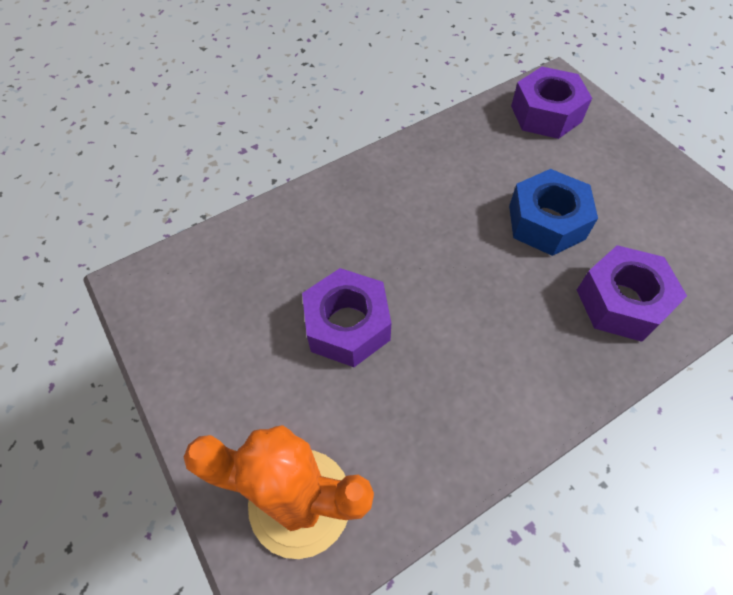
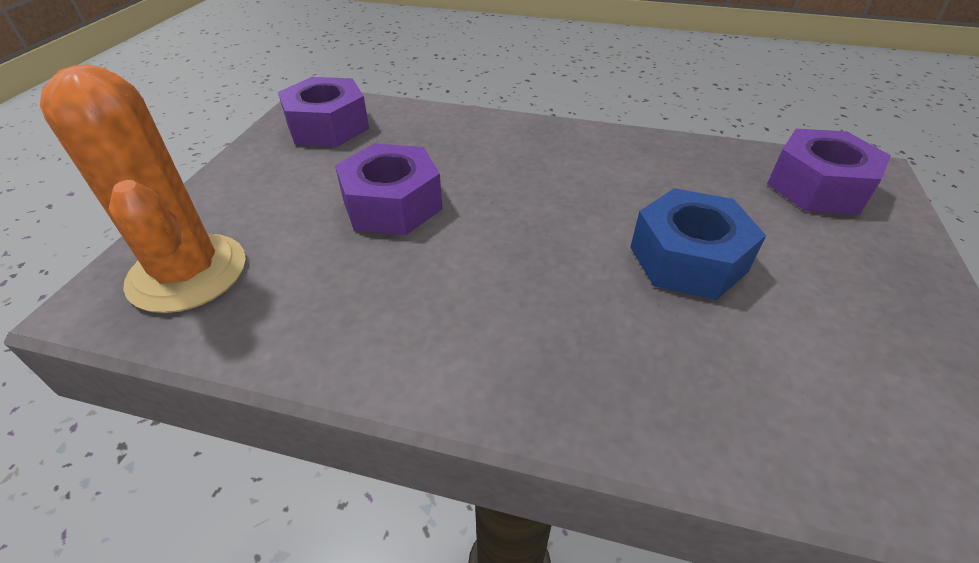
camera: 45 degrees right, 15 degrees down
(621, 301) = (681, 378): purple nut -> purple nut (328, 126)

